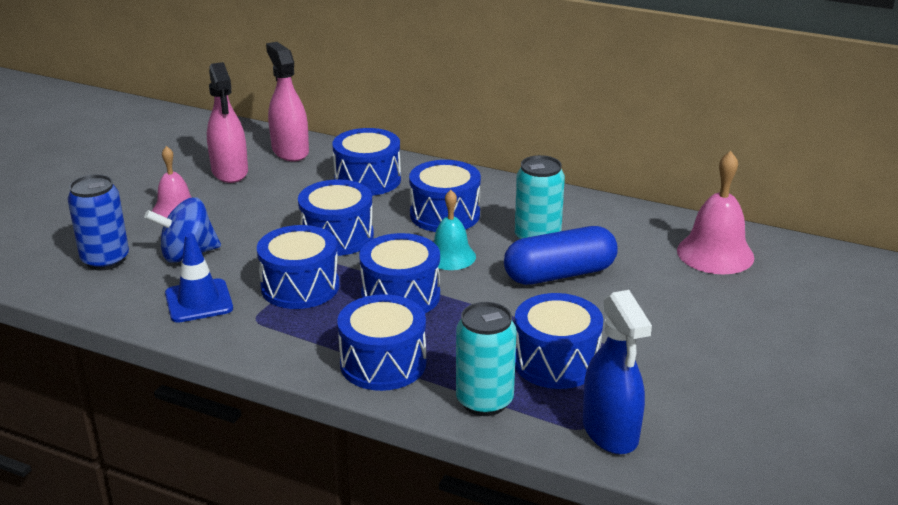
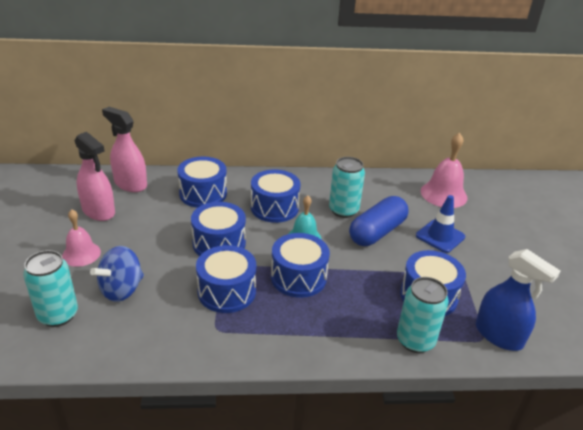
camera: 30 degrees left, 5 degrees up
(105, 260) = (58, 315): blue can -> turquoise can
(199, 301) = (163, 328): blue traffic cone -> blue traffic cone (440, 236)
(383, 363) = (331, 334): blue drum -> none

